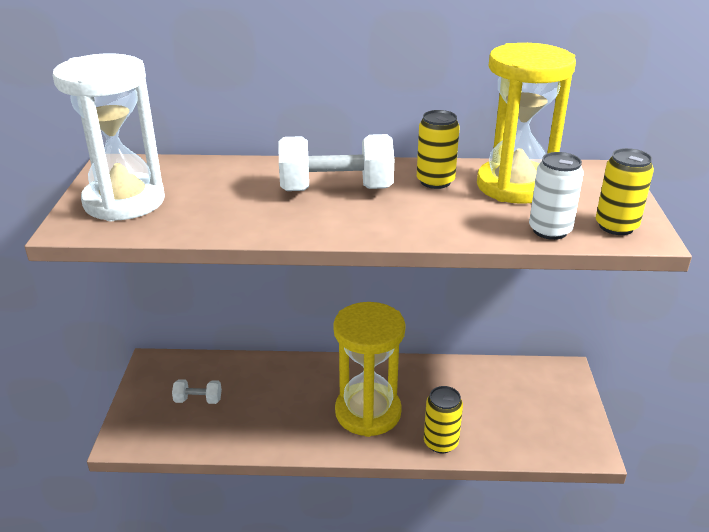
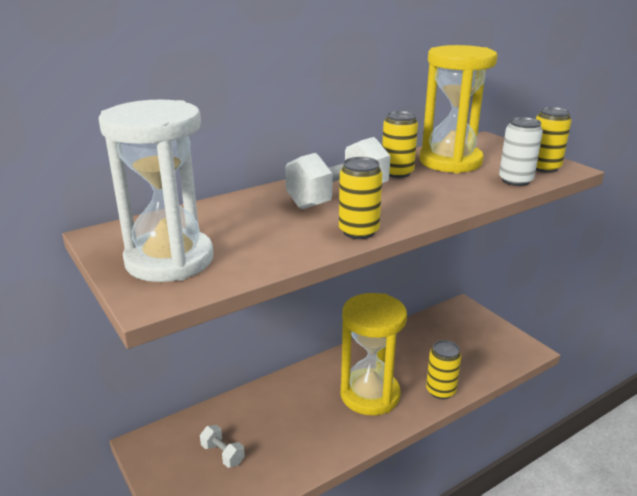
camera: 35 degrees left, 5 degrees down
(198, 400) = (222, 454): white dumbbell -> white dumbbell turned 75 degrees clockwise
(298, 229) = (358, 231): none -> yellow can

